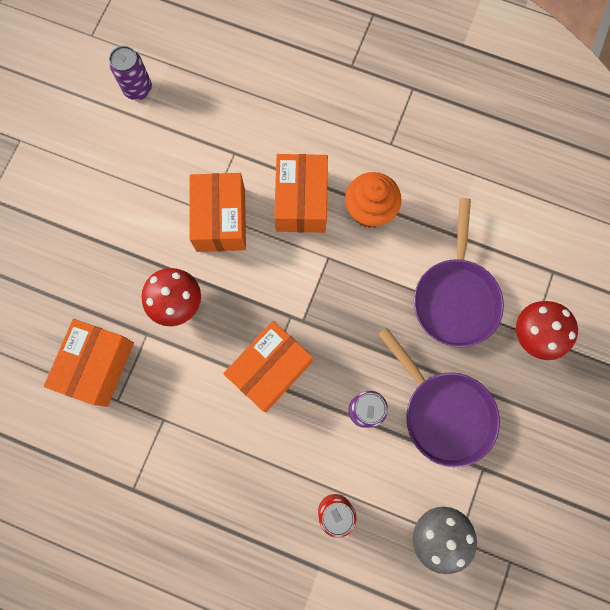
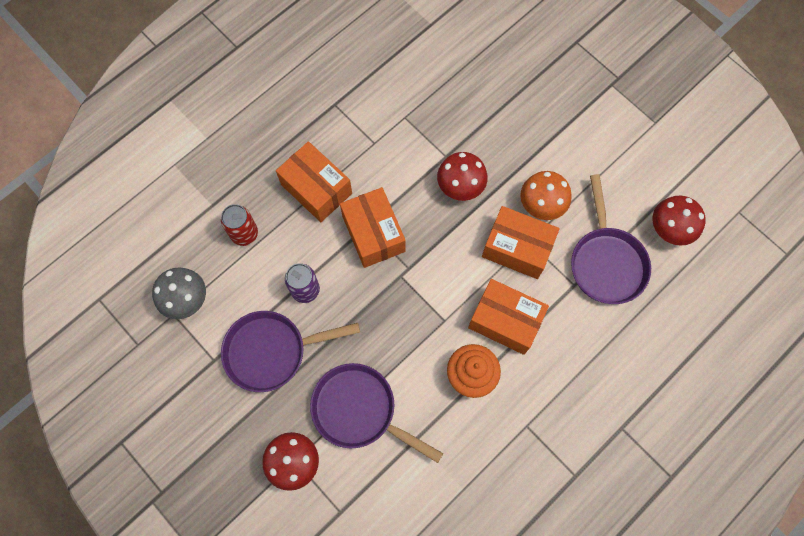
camera: 115 degrees right, 5 degrees down
(97, 365) = (438, 113): orange box -> orange box (316, 189)
(138, 89) = (669, 230): purple can -> red mushroom
(163, 215) = (541, 206): none -> orange mushroom
(198, 133) = (606, 262): none -> purple pan

